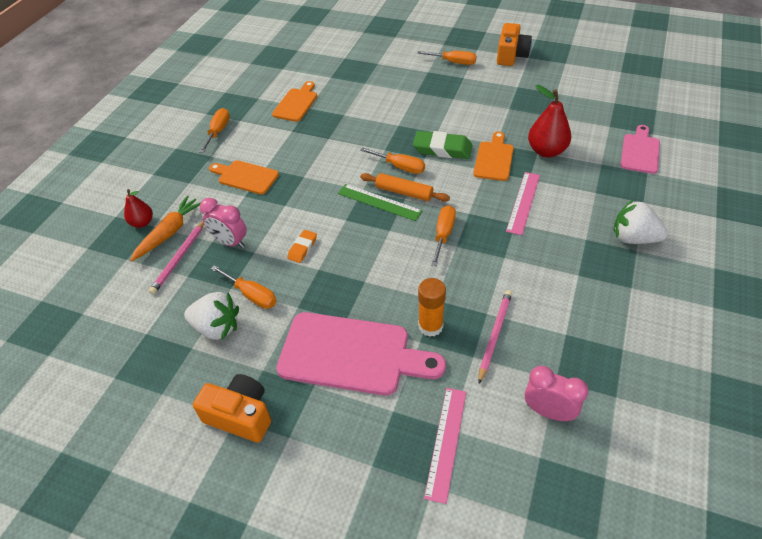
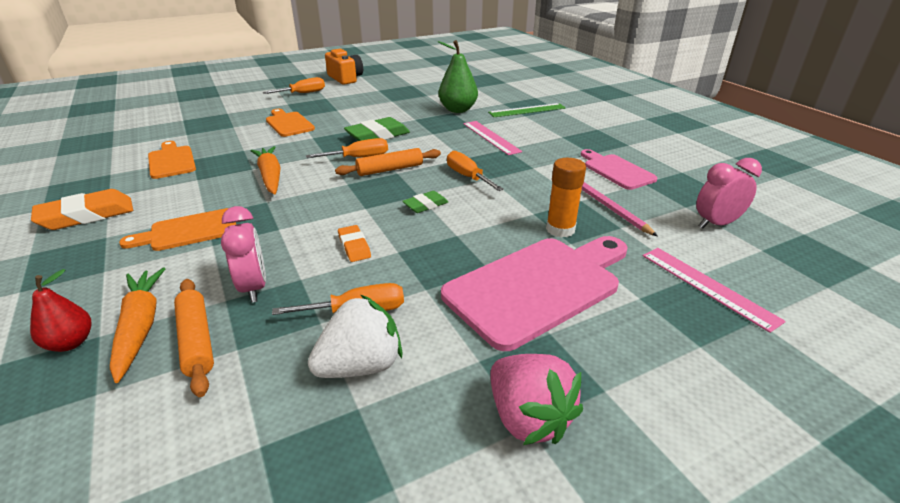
camera: 50 degrees left, 15 degrees down
(179, 258) = (197, 340): pink pencil -> orange rolling pin
(218, 132) = (87, 215): orange screwdriver -> orange eraser
(230, 242) = (254, 287): pink clock -> pink clock turned 90 degrees counterclockwise
(240, 416) = (528, 418): orange camera -> pink strawberry
(329, 153) = (270, 176): none -> orange carrot
(379, 202) = (378, 184): green ruler -> green ruler (527, 110)
(381, 242) = (425, 205): none -> green eraser
(494, 159) = (428, 126): orange cutting board -> orange cutting board (289, 123)
(546, 151) = (457, 110): red pear -> green pear
(633, 238) = (585, 125): white strawberry -> none
(640, 152) = (514, 91): pink cutting board -> pink cutting board (616, 170)

